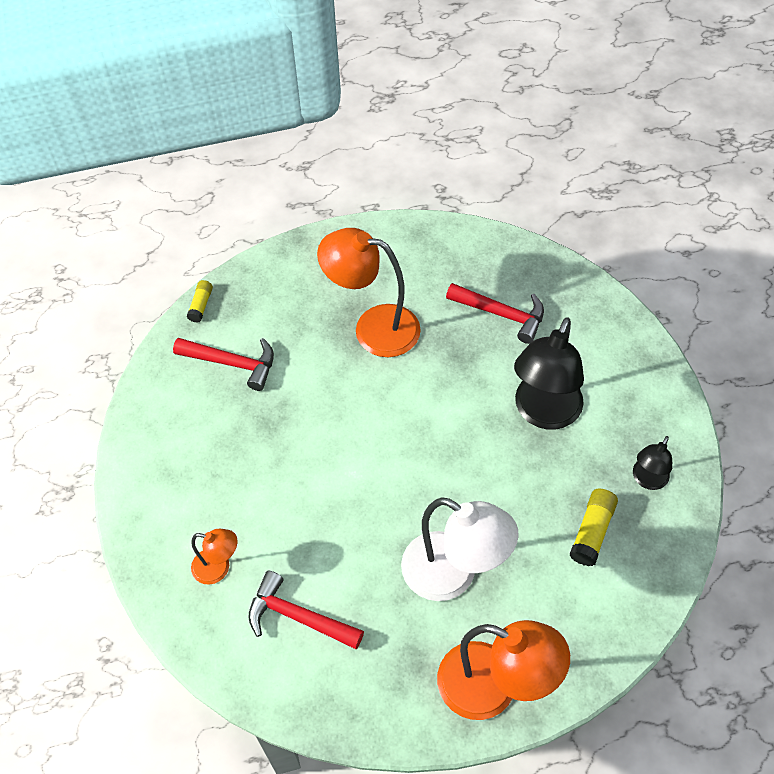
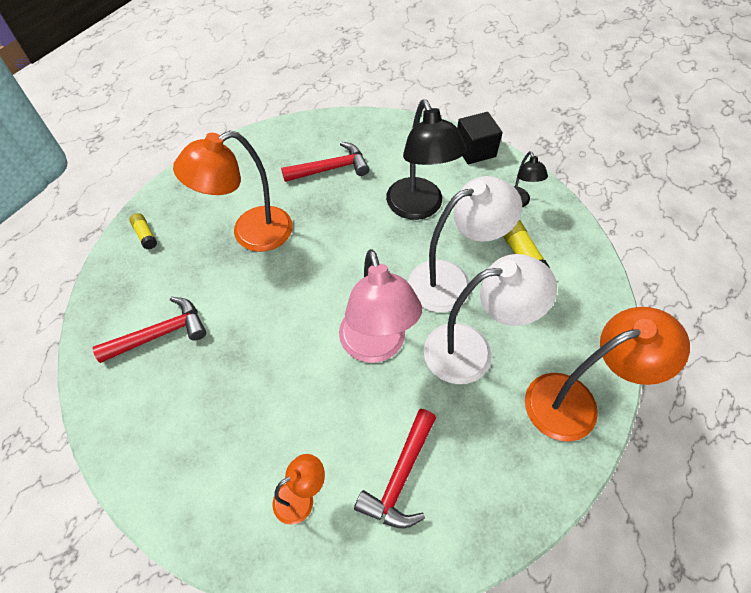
camera: 45 degrees left, 0 degrees up
(201, 305) = (90, 311): yellow glue stick -> yellow glue stick (145, 235)
(298, 617) = (400, 477): red hammer -> red hammer turned 45 degrees counterclockwise
(379, 505) = (376, 346): none -> pink lamp
(500, 503) = (451, 281): none -> white lamp
(665, 396) = (475, 150): none -> black cube

